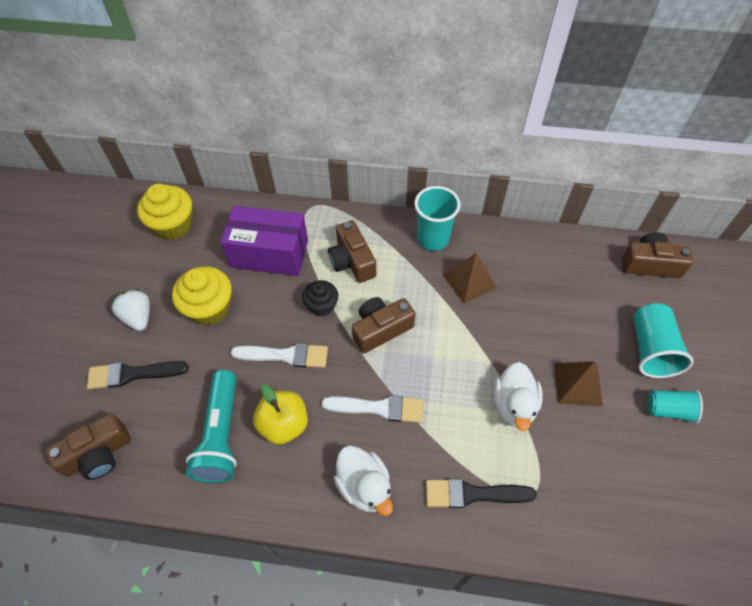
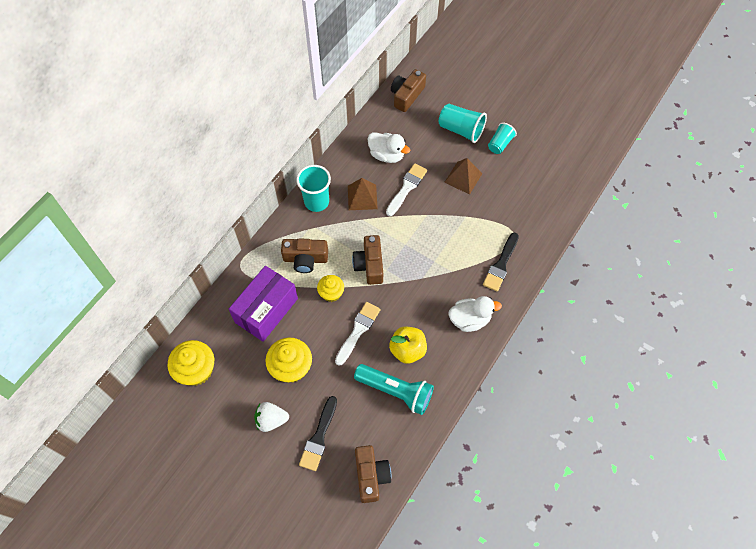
camera: 65 degrees left, 5 degrees up
(321, 306) = (331, 293): black cupcake -> yellow cupcake
(379, 408) = (424, 290): white brush -> white brush (406, 188)
(513, 405) = (459, 217): white duck -> white duck (387, 155)

